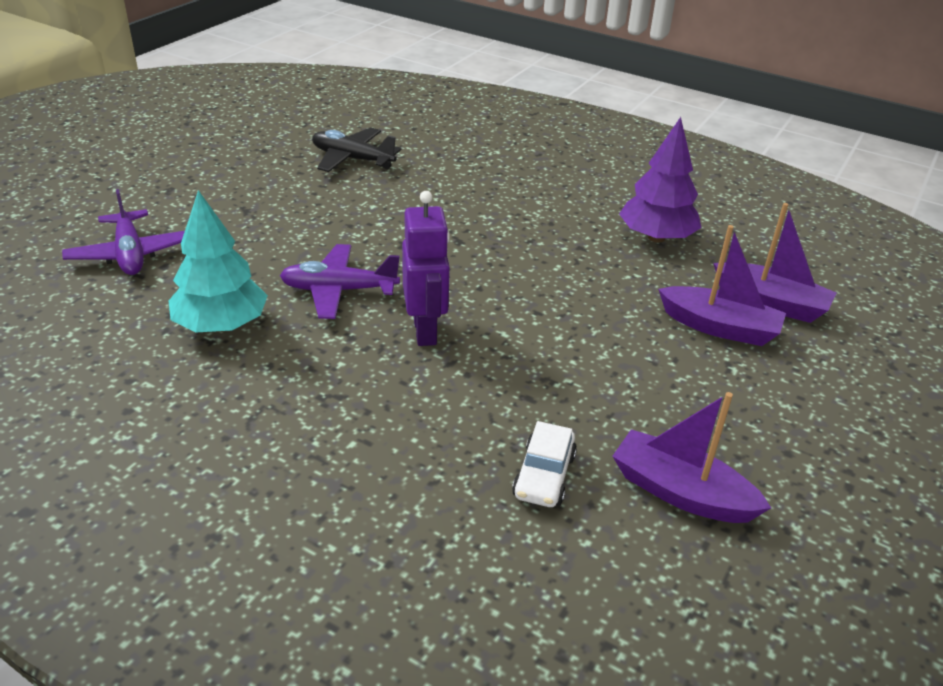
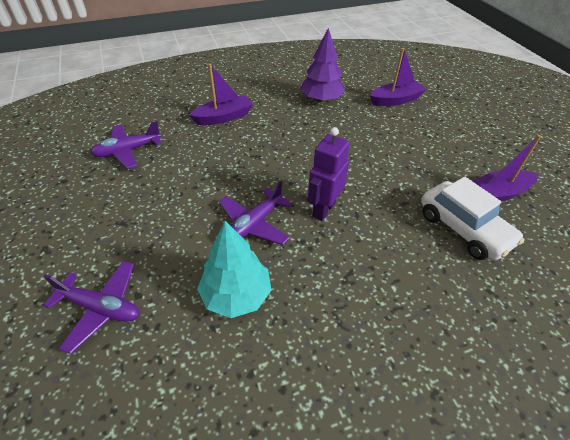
camera: 50 degrees left, 10 degrees up
(352, 159) = (128, 151): black plane -> purple plane
(425, 331) = (323, 209): purple robot -> purple robot turned 90 degrees counterclockwise
(544, 476) = (463, 229): white car -> white car, size x1.76
(719, 327) = (400, 121): purple boat -> purple boat (223, 117)

